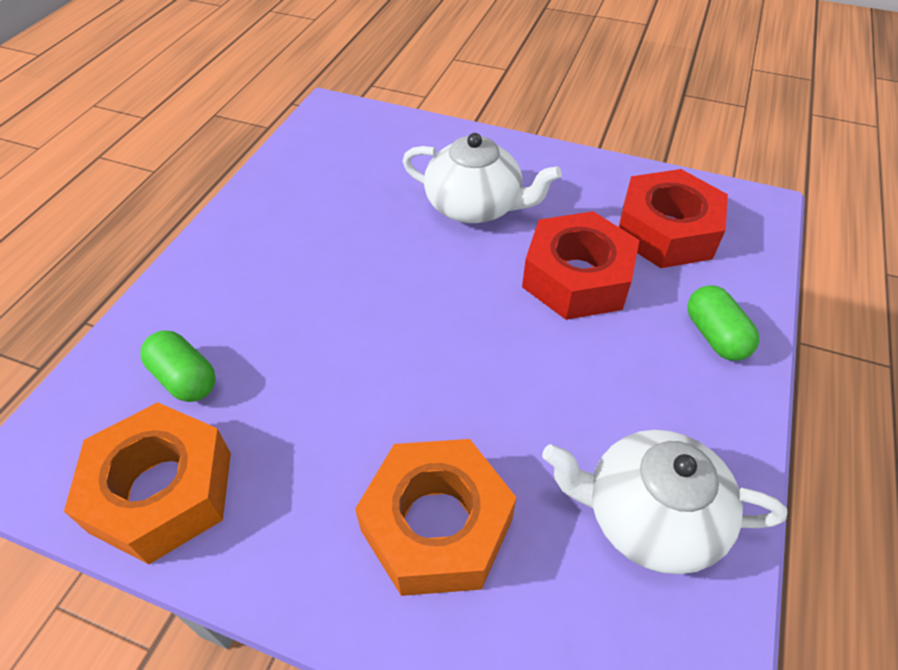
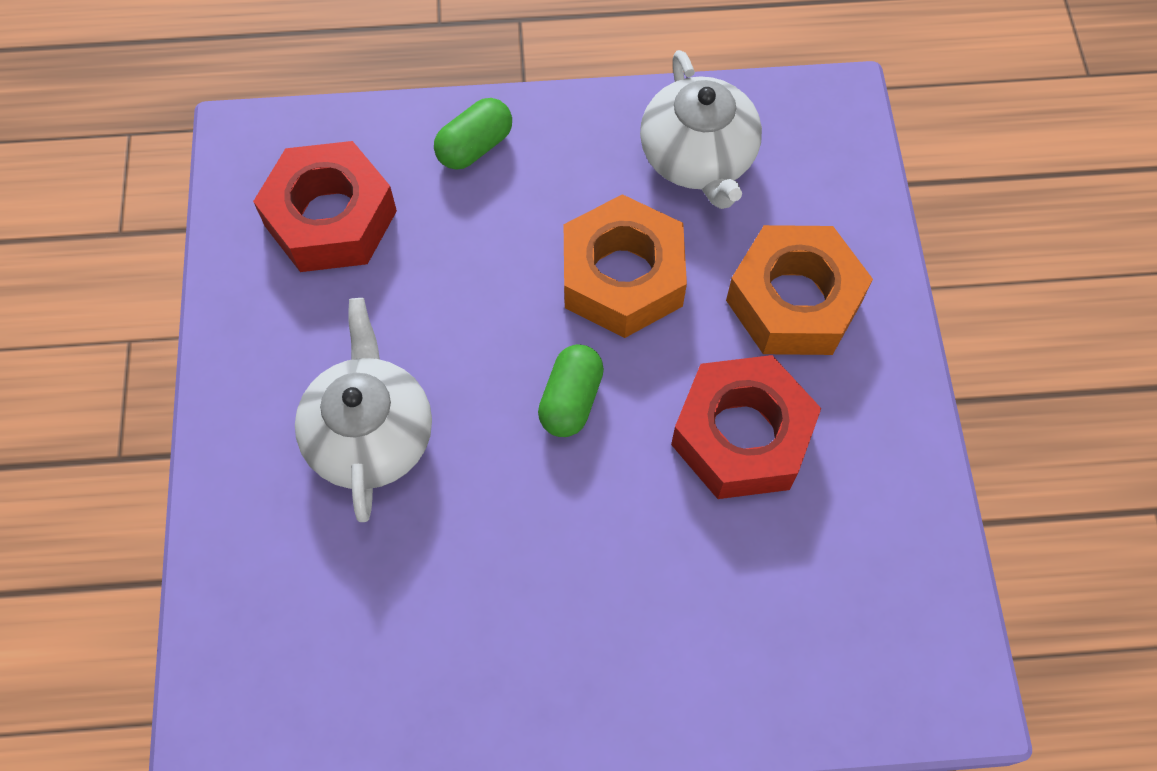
camera: 115 degrees left, 15 degrees up
(162, 491) = (899, 538): orange nut -> orange nut (622, 277)
(185, 378) = (783, 607): green capsule -> green capsule (571, 400)
(577, 277) = (449, 284): red nut -> red nut (741, 435)

